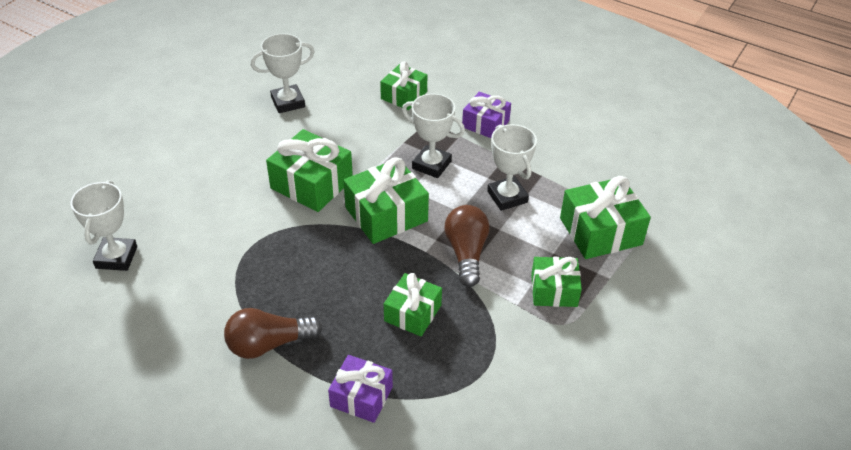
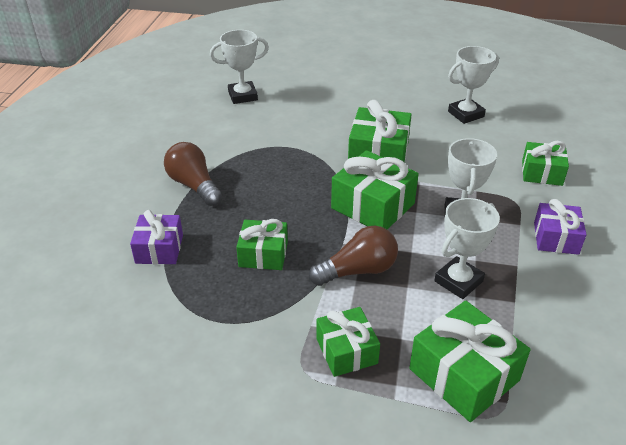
camera: 70 degrees right, 5 degrees down
(288, 102) = (466, 114): white trophy -> white trophy turned 75 degrees counterclockwise

